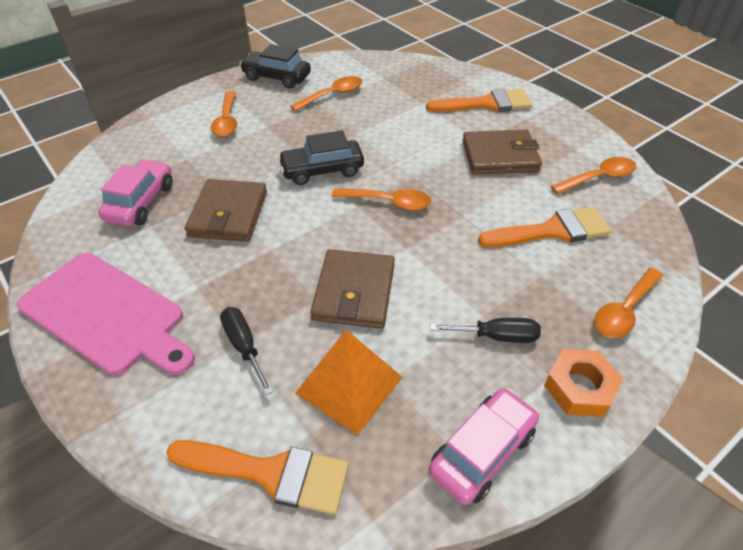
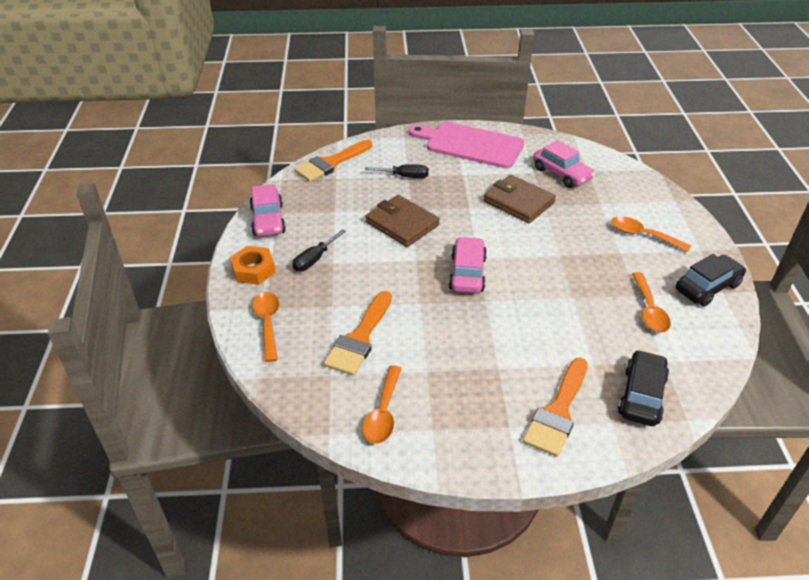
camera: 125 degrees right, 5 degrees down
(107, 314) = (470, 145): pink cutting board -> pink cutting board turned 45 degrees clockwise
(322, 170) = (533, 258): black car -> black car (641, 395)
(349, 385) = (346, 198): orange pyramid -> none
(388, 202) = (467, 273): orange spoon -> pink car
(500, 156) = (467, 366): brown wallet -> none

